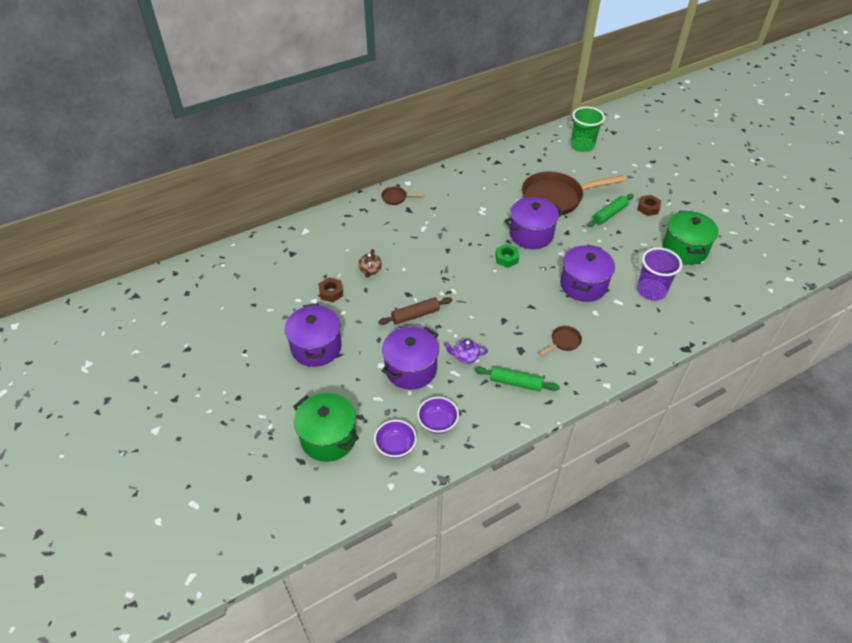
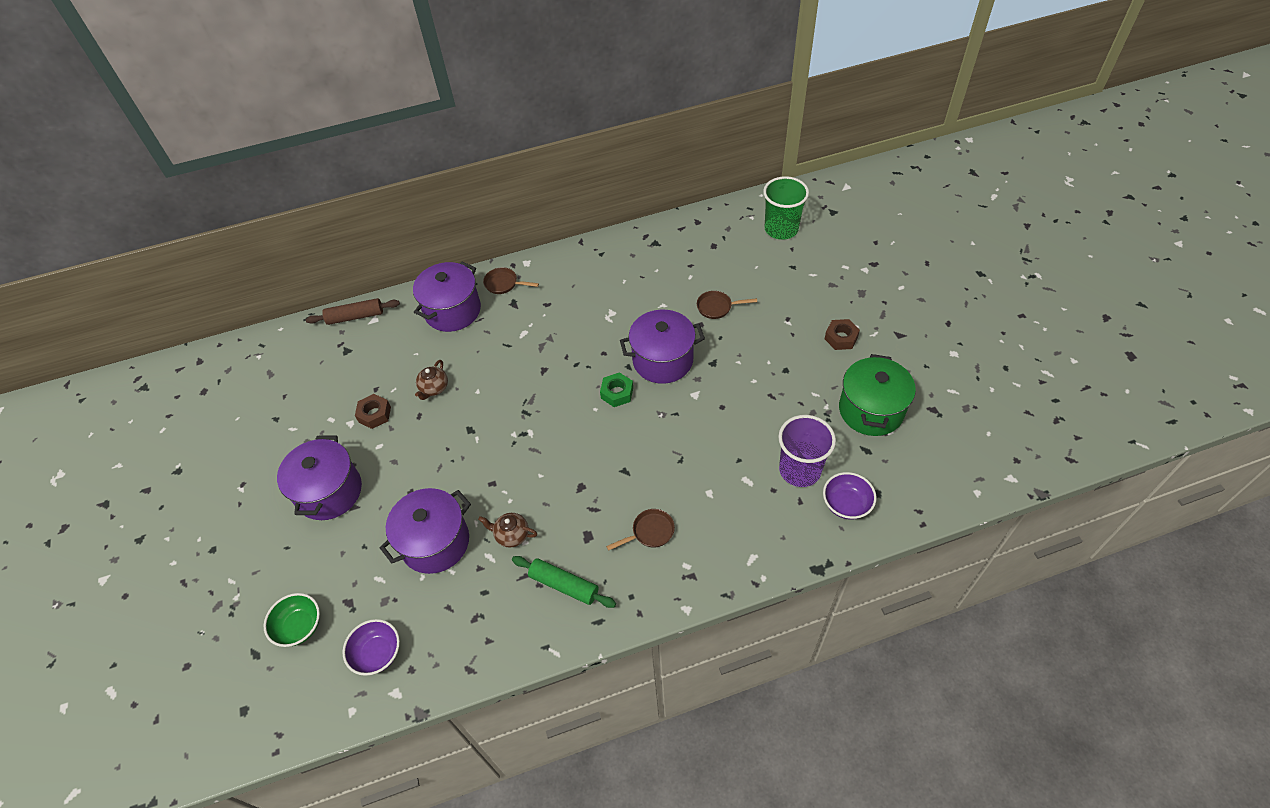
camera: 15 degrees right, 5 degrees up
(328, 438) = (299, 626): green pot -> green bowl
(415, 315) = (469, 462): brown rolling pin -> brown rolling pin (355, 316)
(437, 422) = (442, 628): purple bowl -> purple bowl (846, 504)
(465, 357) = (511, 535): purple teapot -> brown teapot
(556, 198) = (717, 307): brown pan -> brown pan, size x0.41
(583, 285) = (707, 448): purple pot -> purple pot (452, 311)
(609, 214) = (782, 341): green rolling pin -> none

